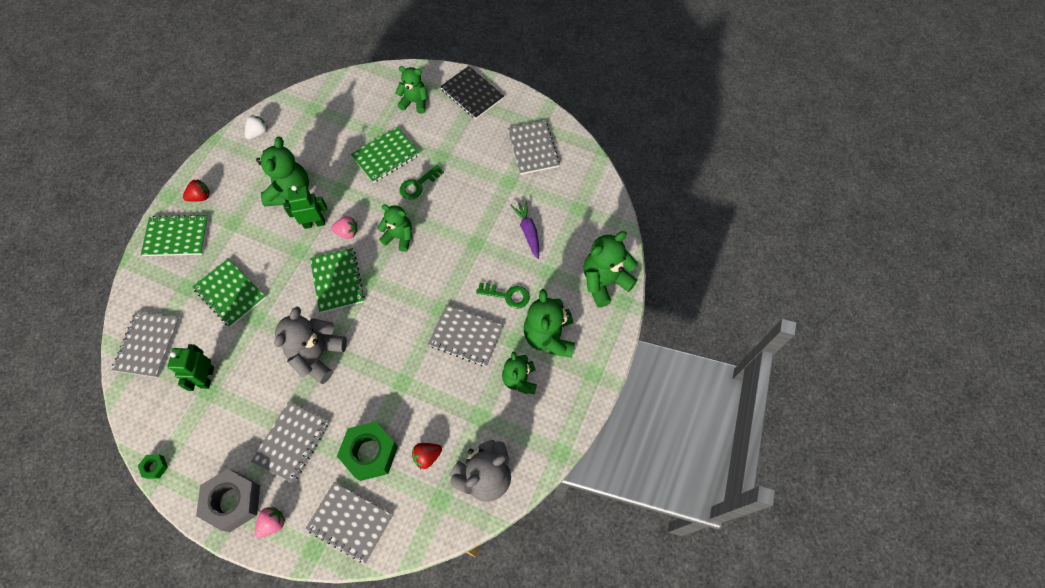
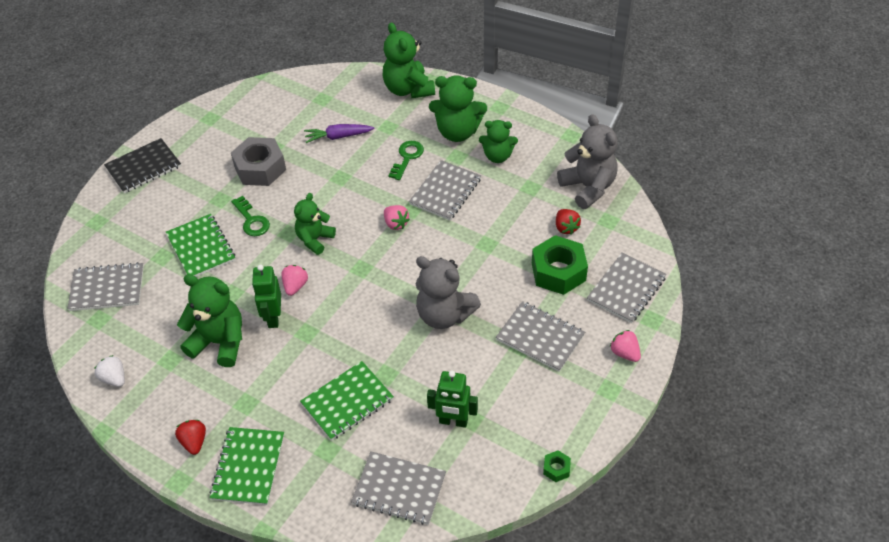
camera: 80 degrees left, 15 degrees down
(233, 501) = (600, 389): grey nut -> grey nut (260, 168)
(337, 281) = (356, 296): green notebook -> none
(415, 102) = (133, 218): green teddy bear -> none
(422, 299) = (396, 224): none -> pink strawberry
(533, 148) = (238, 124): grey notebook -> grey notebook (107, 288)

